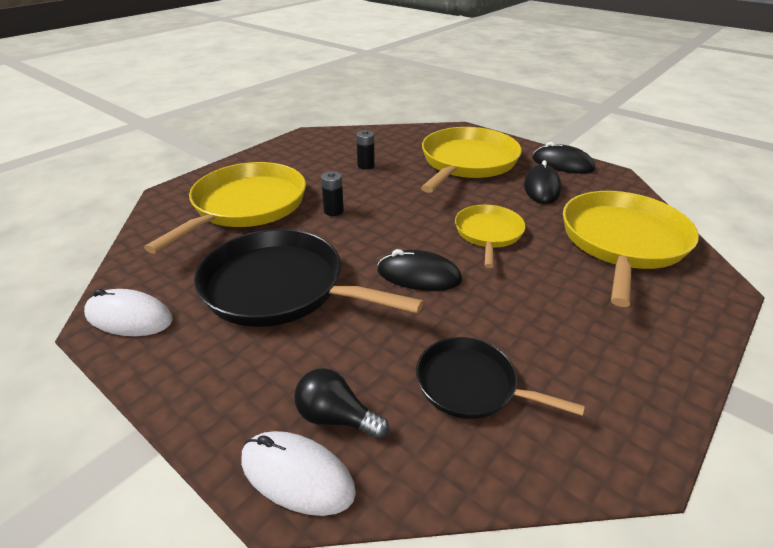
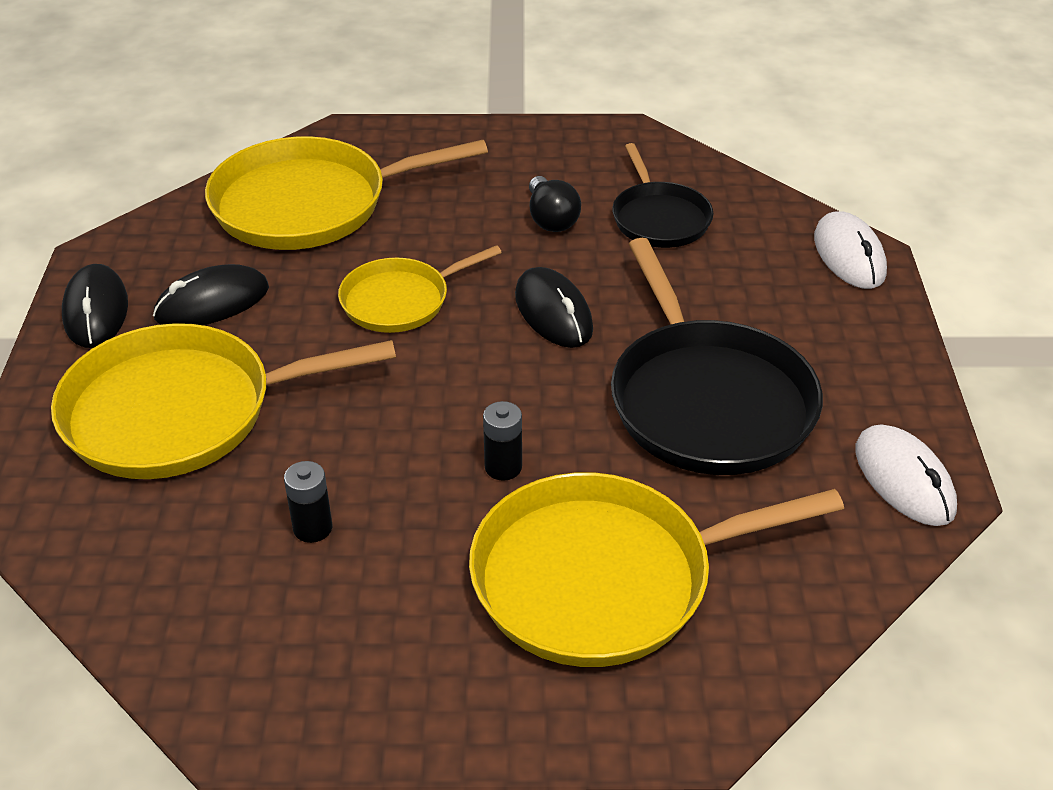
camera: 130 degrees left, 5 degrees up
(336, 417) = (785, 265): black light bulb -> black light bulb (551, 219)

